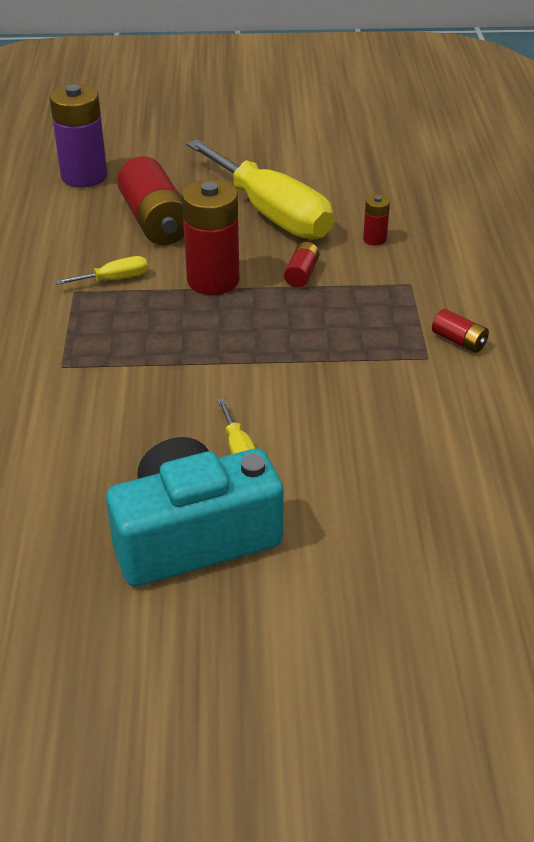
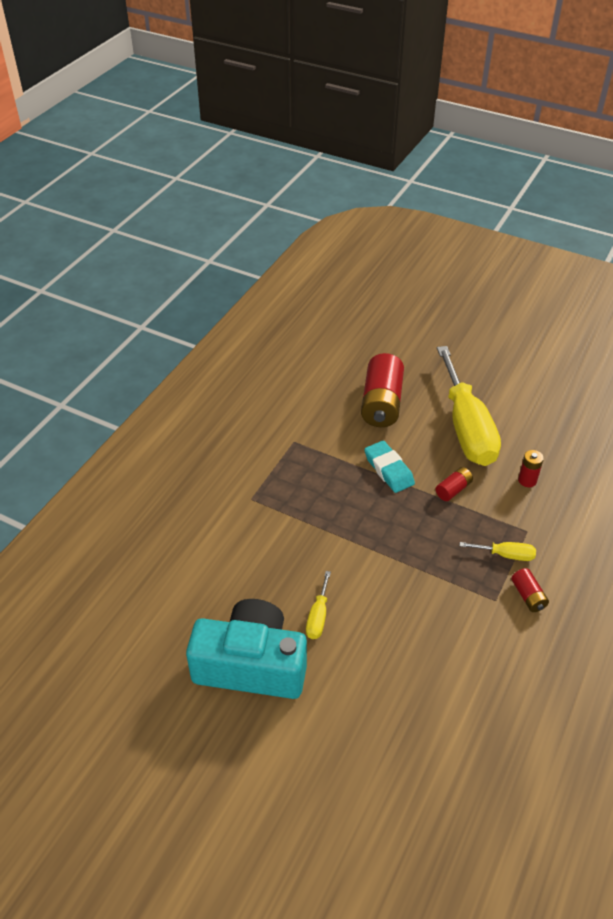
camera: 30 degrees right, 5 degrees up
(84, 176) = (358, 345): purple battery -> none
(114, 279) = (325, 442): yellow screwdriver -> yellow screwdriver (505, 555)
(213, 280) = (389, 470): red battery -> turquoise eraser

